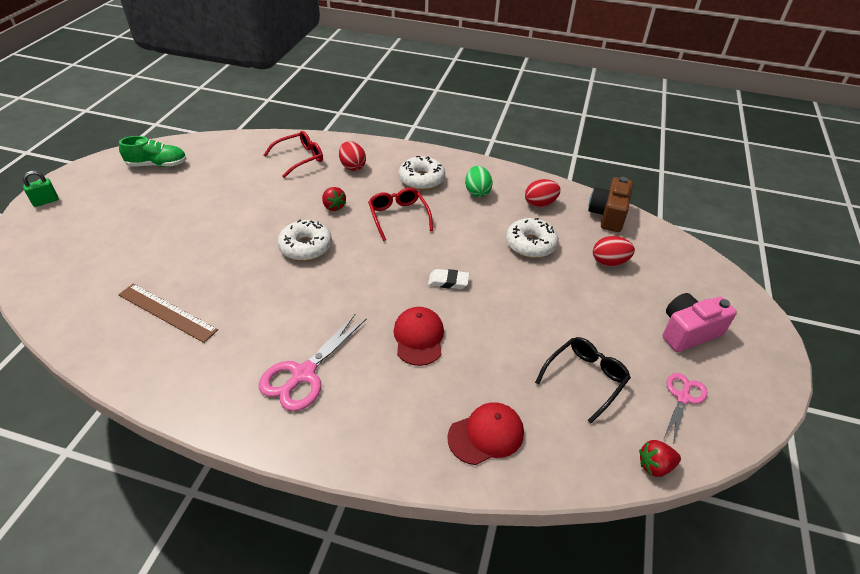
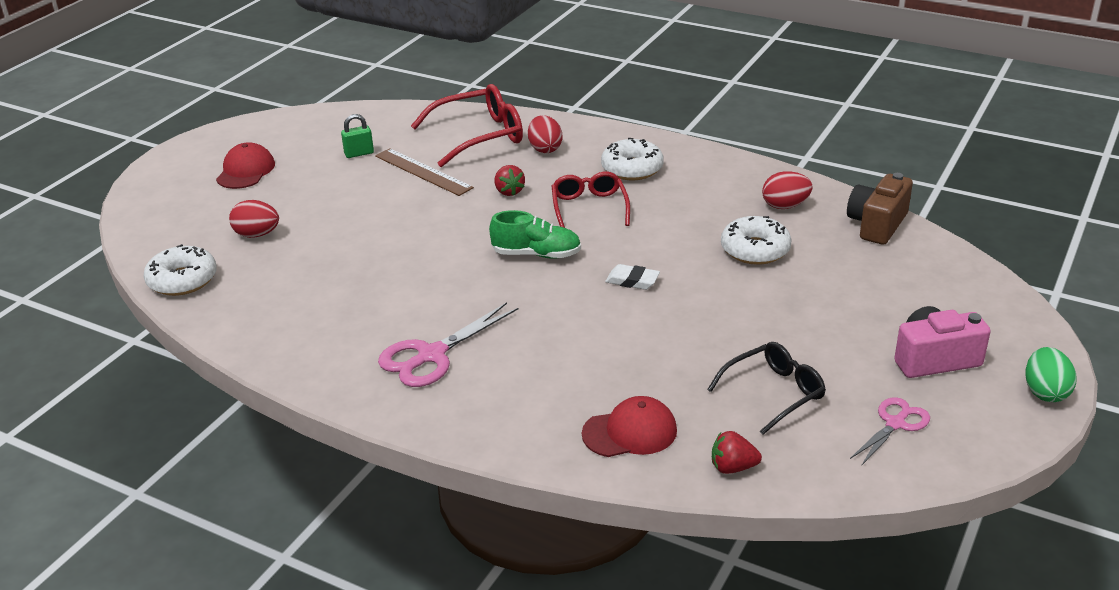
camera: 15 degrees right, 10 degrees down
(46, 201) = (169, 165): green padlock -> green padlock (359, 153)
(157, 165) = (302, 134): green shoe -> green shoe (536, 254)
(167, 312) = (289, 284): brown ruler -> brown ruler (423, 172)
(299, 158) = (478, 136): red glasses -> red glasses, size x1.50
(306, 247) = (464, 232): white donut -> white donut (182, 280)
(418, 337) = (577, 333): red cap -> red cap (245, 171)
(477, 192) = (703, 187): green egg -> green egg (1045, 392)
(609, 262) = (856, 277): red egg -> red egg (257, 234)
(655, 466) = (829, 483): red strawberry -> red strawberry (733, 467)

